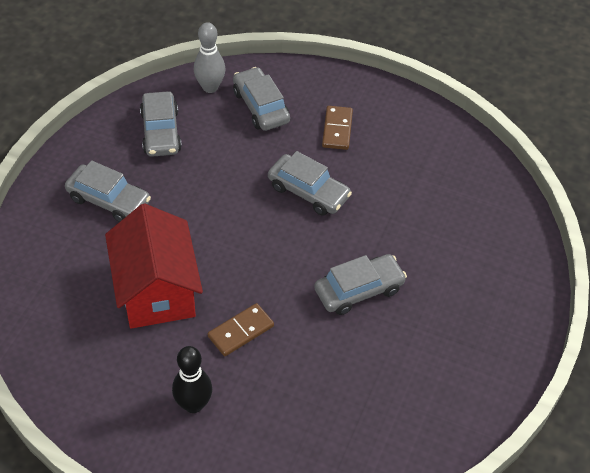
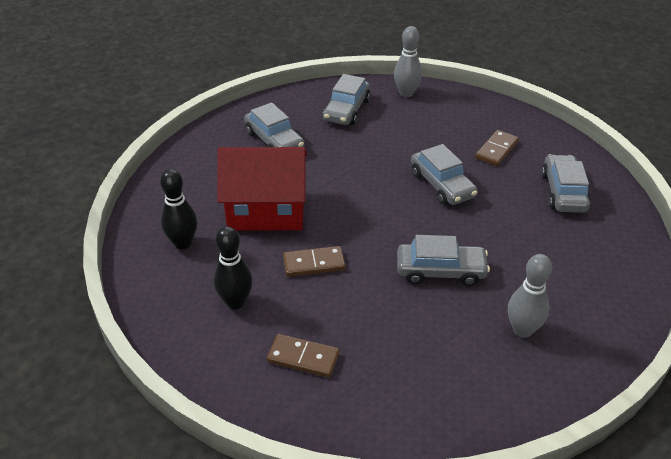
camera: 30 degrees right, 10 degrees down
(97, 363) = (183, 243): none -> black bowling pin
(156, 290) = (266, 210): red house -> red house turned 75 degrees clockwise
(261, 107) = (439, 116): grey car -> grey car (563, 192)
(291, 432) = (303, 357): none -> brown domino
(457, 321) = (522, 330): none -> grey bowling pin

